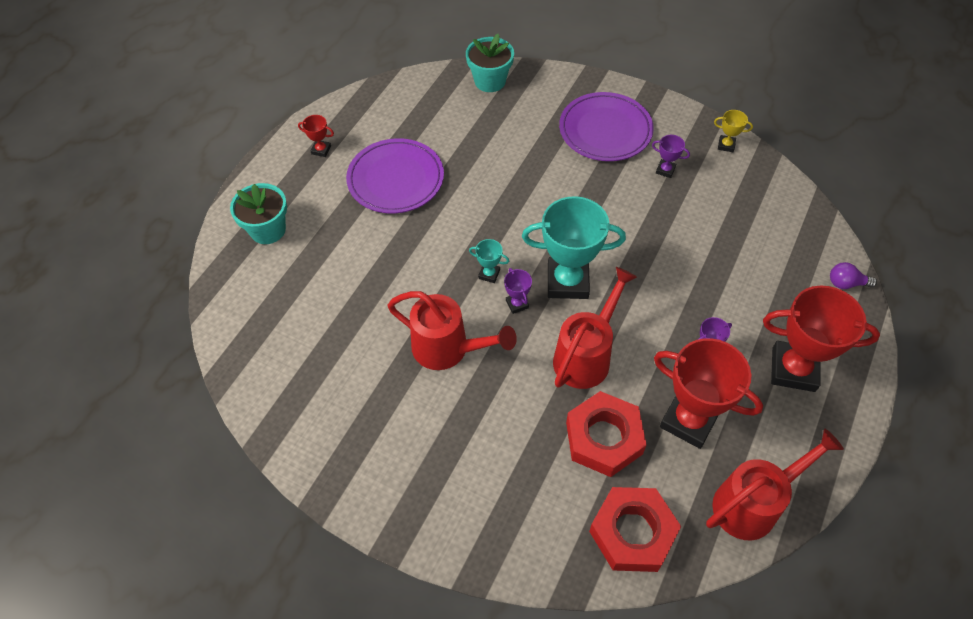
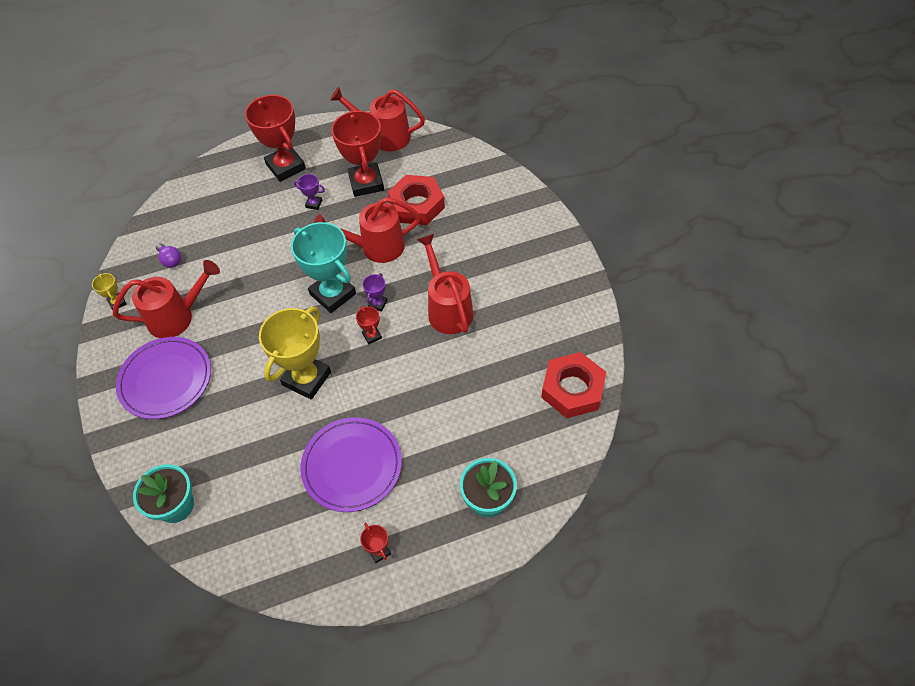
camera: 135 degrees left, 0 degrees up
(489, 274) = (372, 336): turquoise trophy -> red trophy
(502, 205) = (306, 378): none -> yellow trophy
(632, 532) = (452, 162): red nut -> red nut (572, 389)
(665, 170) = (177, 317): purple trophy -> red watering can
(846, 283) = (196, 180): purple light bulb -> purple light bulb (170, 260)

